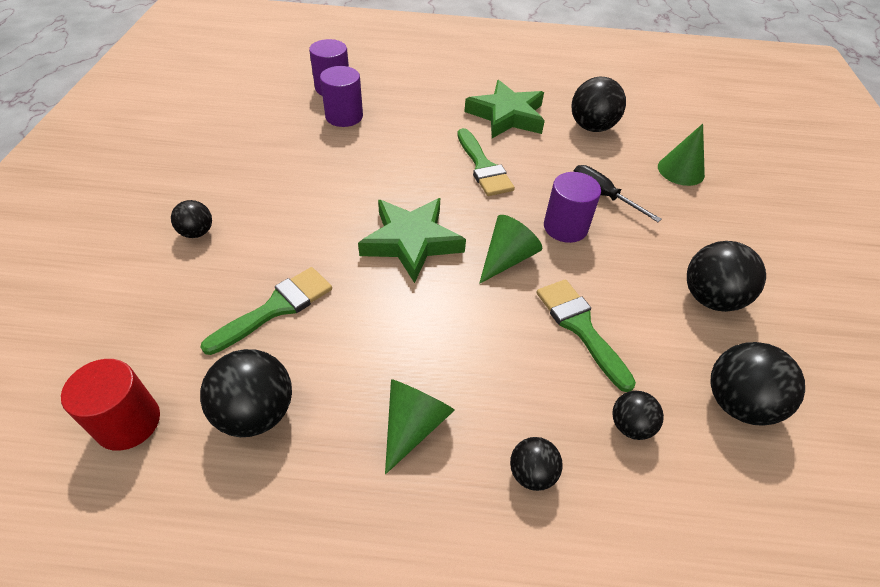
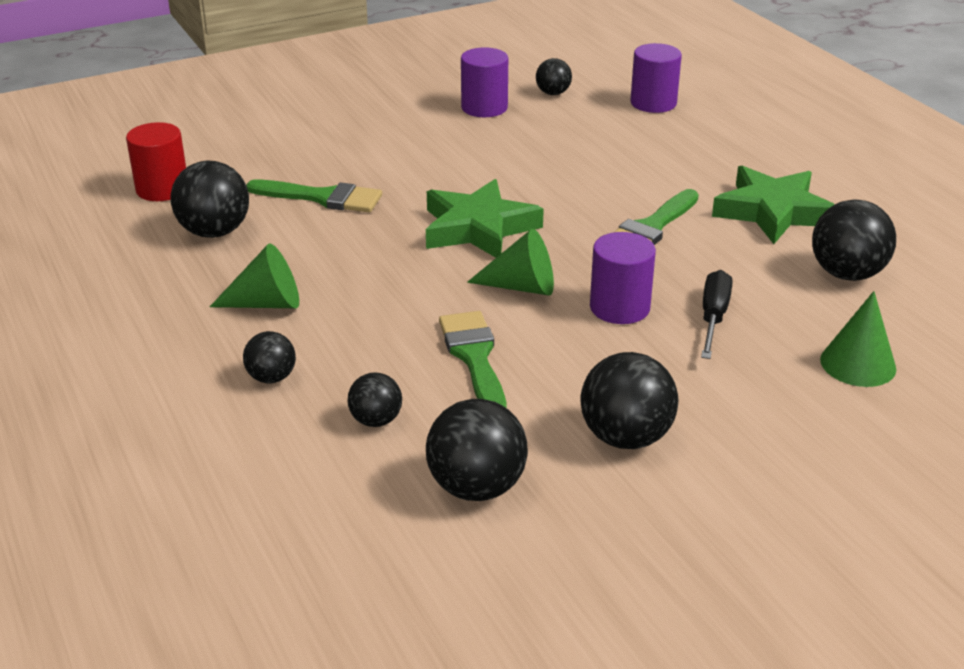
camera: 60 degrees right, 15 degrees down
(197, 232) = (364, 131): black ball -> black ball (553, 93)
(344, 116) = (615, 127): purple cylinder -> purple cylinder (484, 107)
(580, 327) = (474, 358): green brush -> green brush turned 45 degrees counterclockwise

